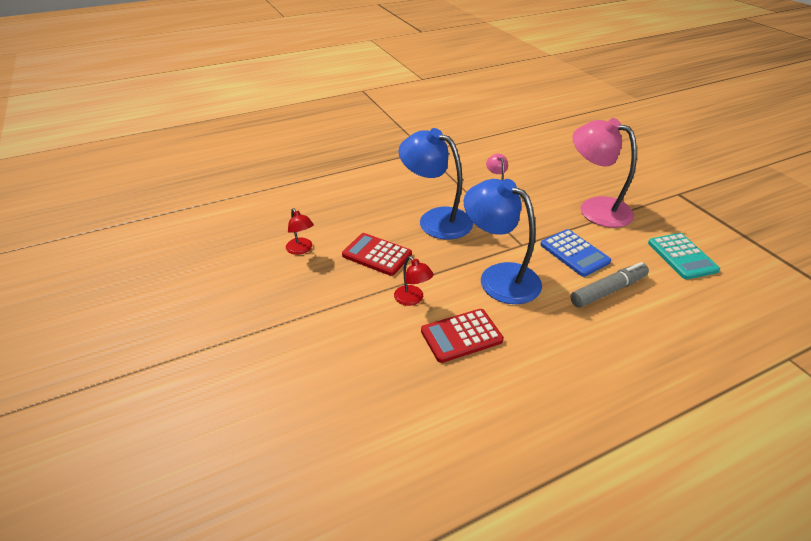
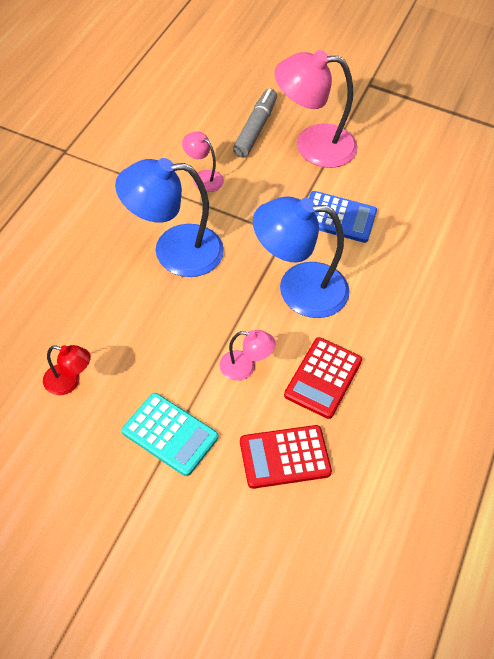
camera: 45 degrees left, 15 degrees up
(377, 255) = (158, 336): red calculator -> red calculator (285, 457)
(412, 299) = (245, 367): red lamp -> pink lamp
(608, 291) = (397, 246): grey marker -> grey marker (255, 129)
(682, 256) = (424, 168): turquoise calculator -> turquoise calculator (170, 434)

